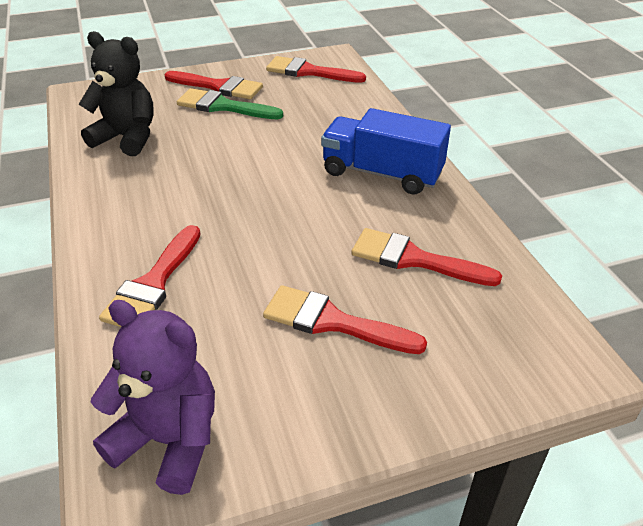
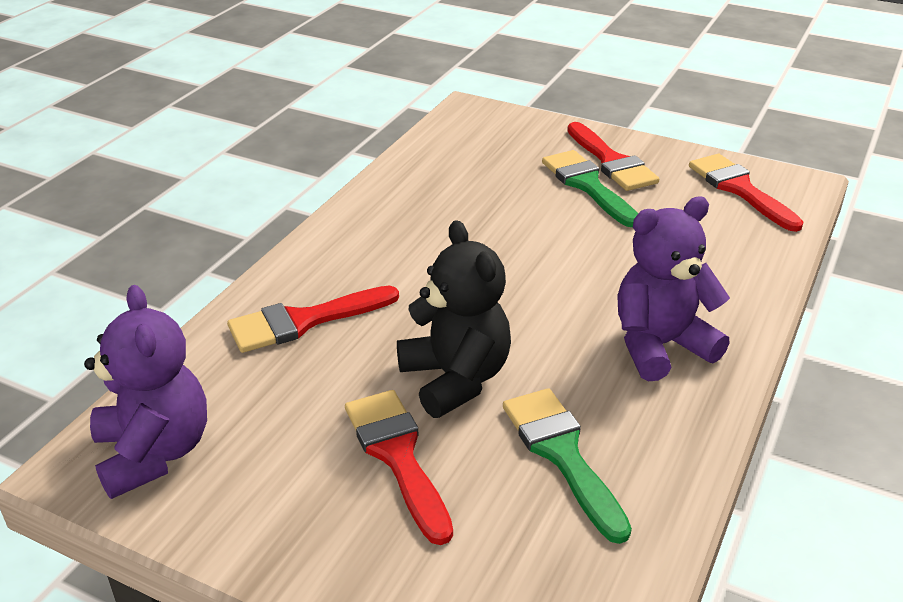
camera: 45 degrees right, 5 degrees down
(127, 138) = (454, 174): black teddy bear -> black teddy bear (455, 379)
(382, 173) = (660, 346): blue truck -> purple teddy bear
(414, 259) = (562, 454): red brush -> green brush

